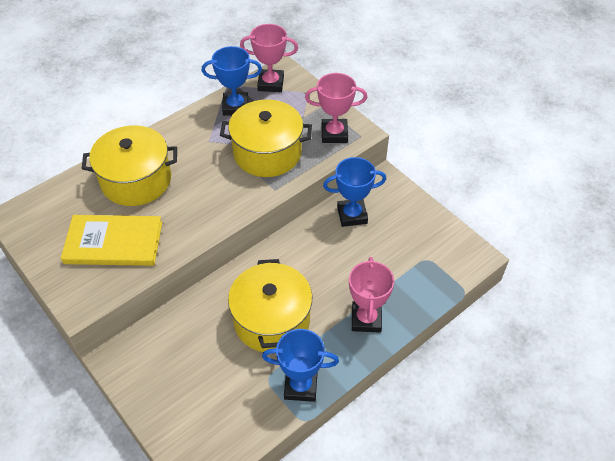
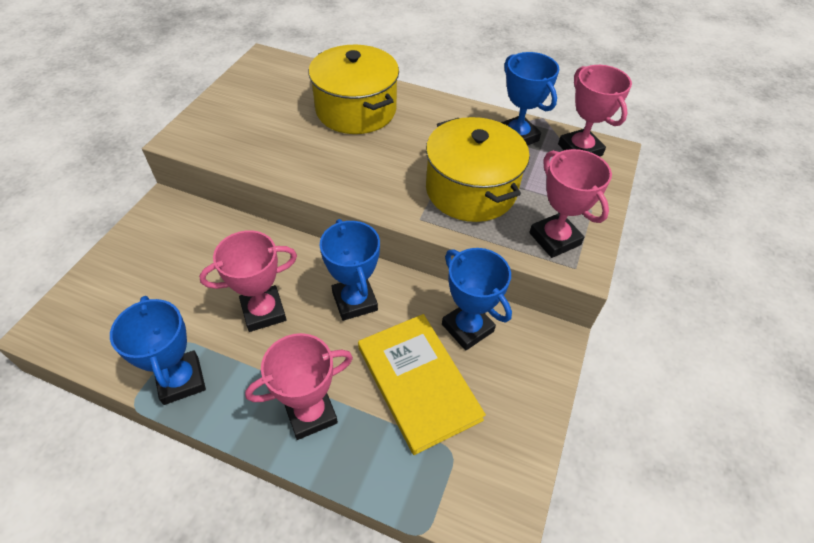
camera: 60 degrees right, 0 degrees up
(114, 243) = (267, 128): yellow book -> yellow book (418, 382)
(272, 320) = (263, 311): yellow pot -> pink trophy
(295, 265) = (354, 301): none -> blue trophy

